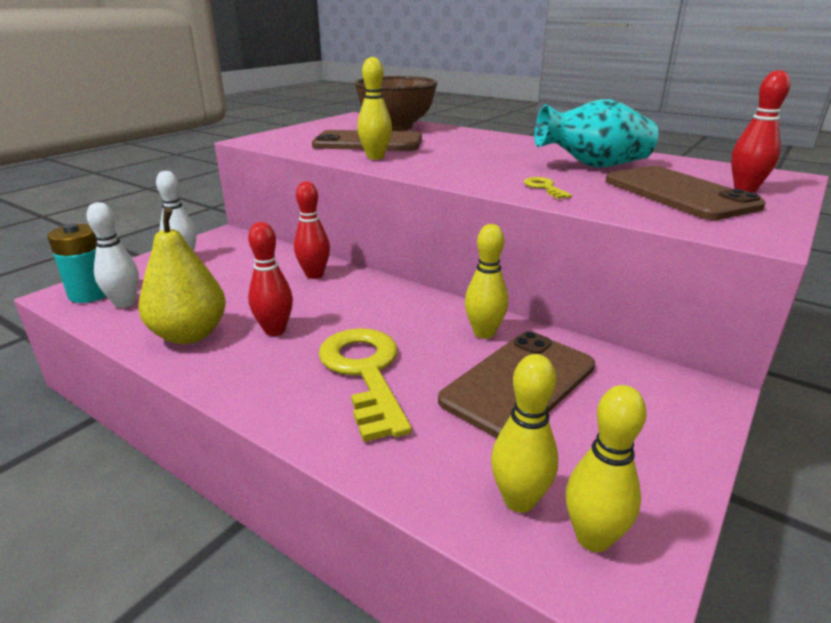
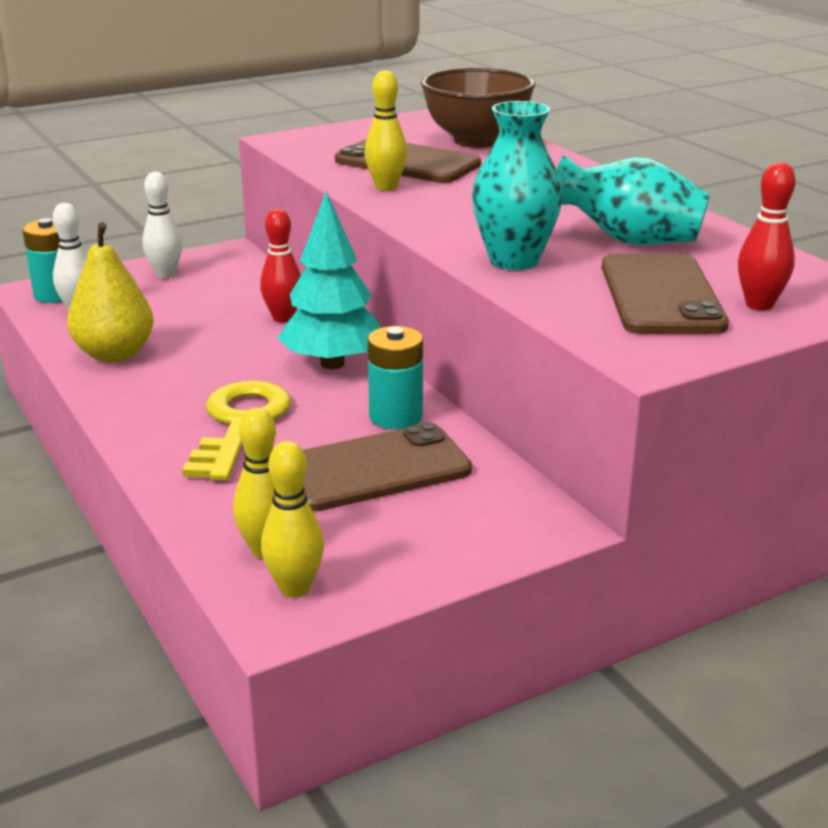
camera: 25 degrees right, 0 degrees up
(275, 330) = (193, 367): red bowling pin -> none
(389, 302) = (332, 363): none -> turquoise tree
(484, 333) = (396, 417): yellow bowling pin -> turquoise battery
(544, 188) = (514, 260): yellow key -> turquoise vase

